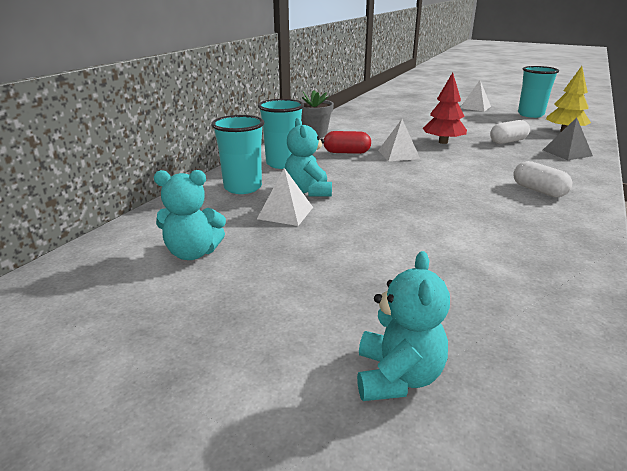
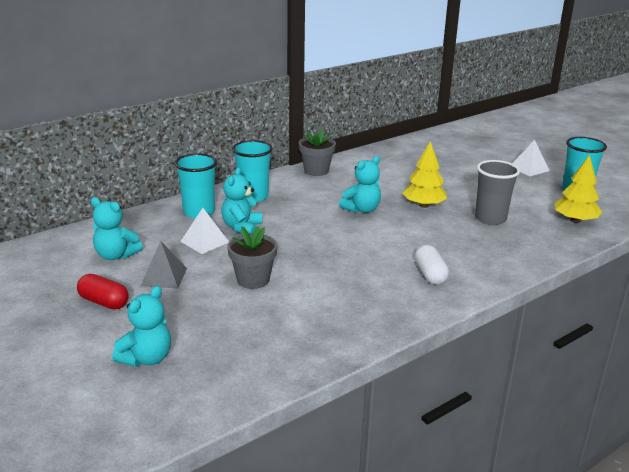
camera: 25 degrees right, 0 degrees up
(346, 152) = (319, 197): red capsule -> red capsule (104, 302)
(390, 237) = (253, 280): none -> grey flower pot
(398, 154) = (362, 209): white pyramid -> turquoise teddy bear
(443, 142) = (423, 205): red tree -> yellow tree
(508, 141) = (490, 219): white capsule -> grey cup
(567, 153) = (529, 245): grey pyramid -> grey pyramid (163, 277)

